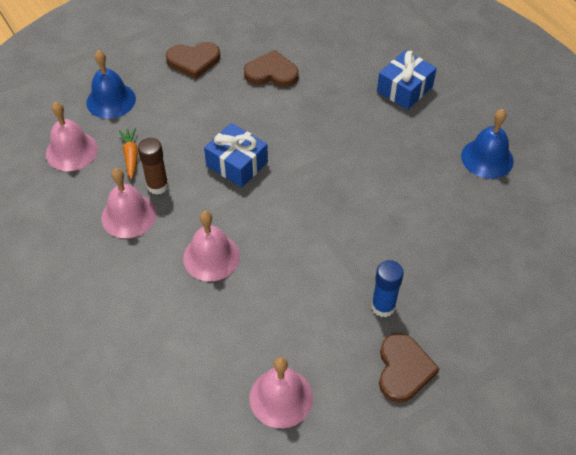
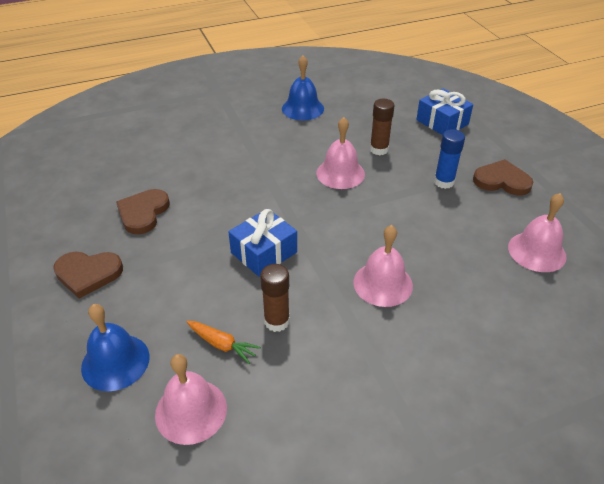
camera: 80 degrees left, 10 degrees down
(128, 215) = (315, 351): pink bell -> pink bell (340, 173)
(131, 156) = (222, 344): orange carrot -> orange carrot turned 150 degrees counterclockwise
(193, 61) = (88, 274): brown heart -> brown heart turned 90 degrees clockwise
(404, 89) = (209, 134): blue gift -> blue gift (442, 122)
(428, 239) = (379, 149): none -> brown glue stick

